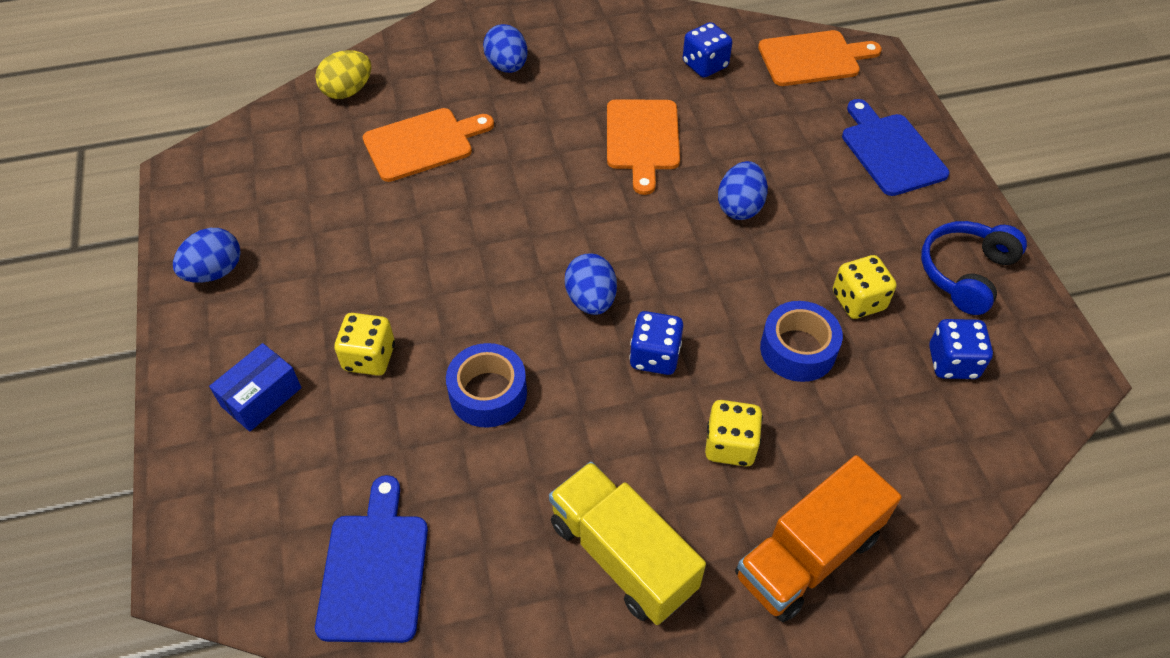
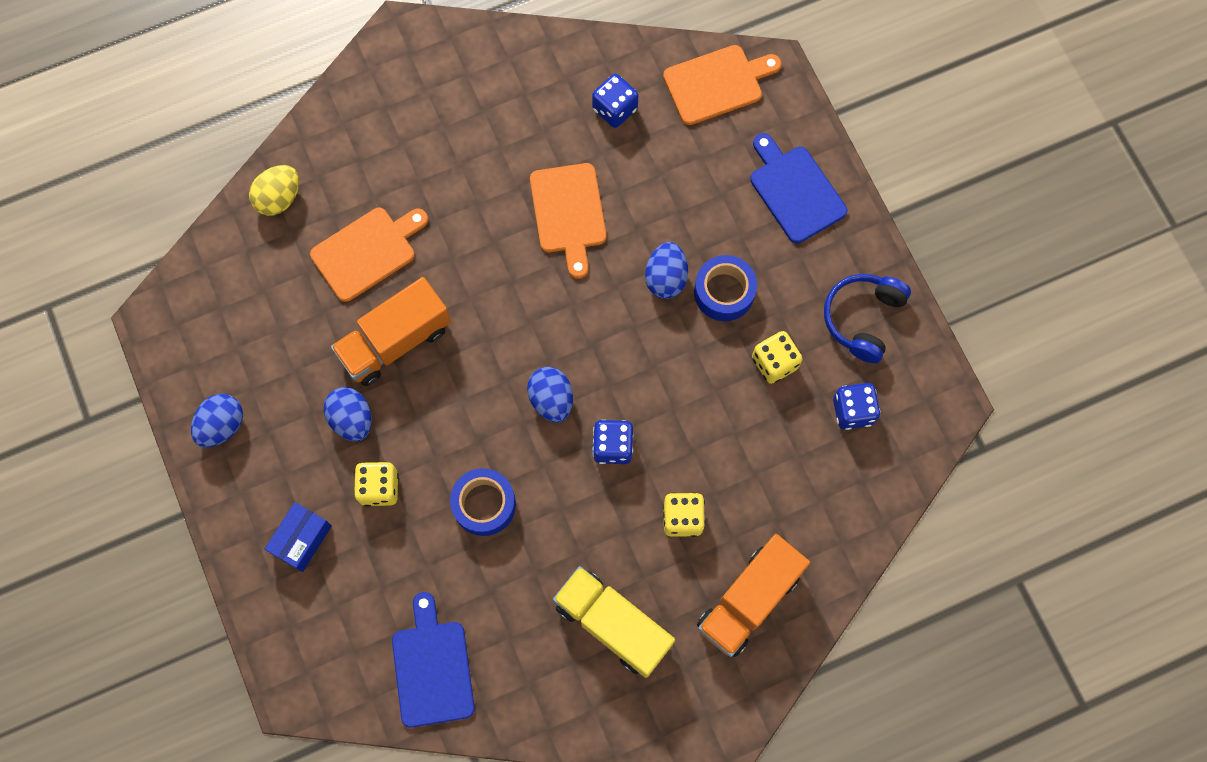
camera: 10 degrees left, 20 degrees up
(429, 222) = (395, 341): none -> orange truck
(507, 66) = (425, 141): blue egg -> blue egg (352, 419)
(797, 349) = (728, 420): blue tape -> blue tape (724, 292)

